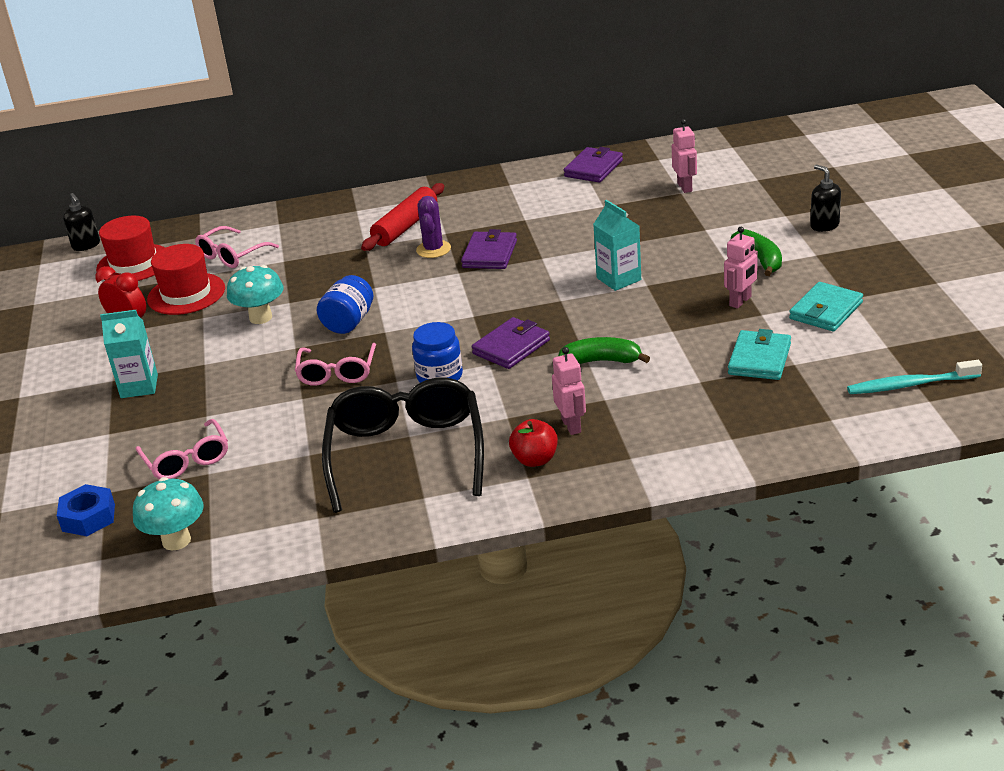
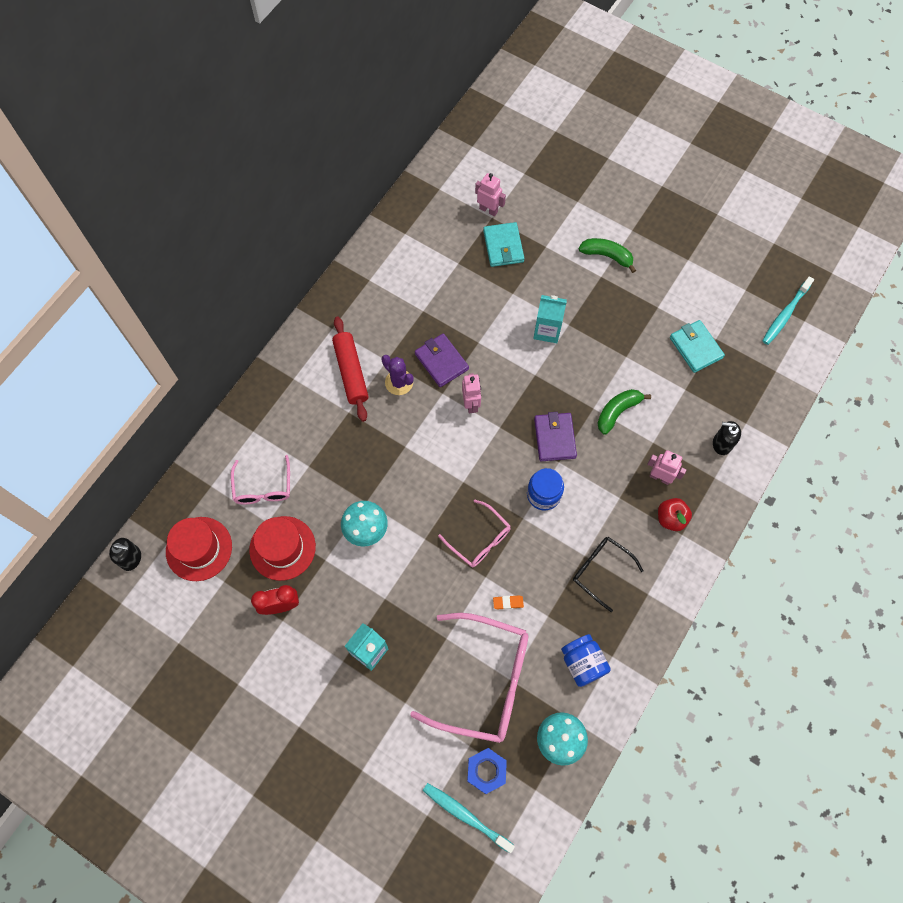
camera: 50 degrees left, 35 degrees up
(24, 533) = (465, 816): none -> turquoise toothbrush
(186, 459) = (482, 680): pink glasses -> pink glasses, size x1.83
(291, 425) = (508, 603): none -> orange eraser
(349, 322) = (430, 491): blue jar -> blue jar (582, 663)
(406, 455) = (601, 571): black glasses -> black glasses, size x0.55
(593, 168) = (407, 226): purple wallet -> none
(740, 301) = (635, 303): pink robot -> pink robot (471, 404)
(824, 225) = (609, 198): black soap dispenser -> black soap dispenser (721, 444)
(825, 311) = (687, 280): turquoise wallet -> turquoise wallet (503, 246)

